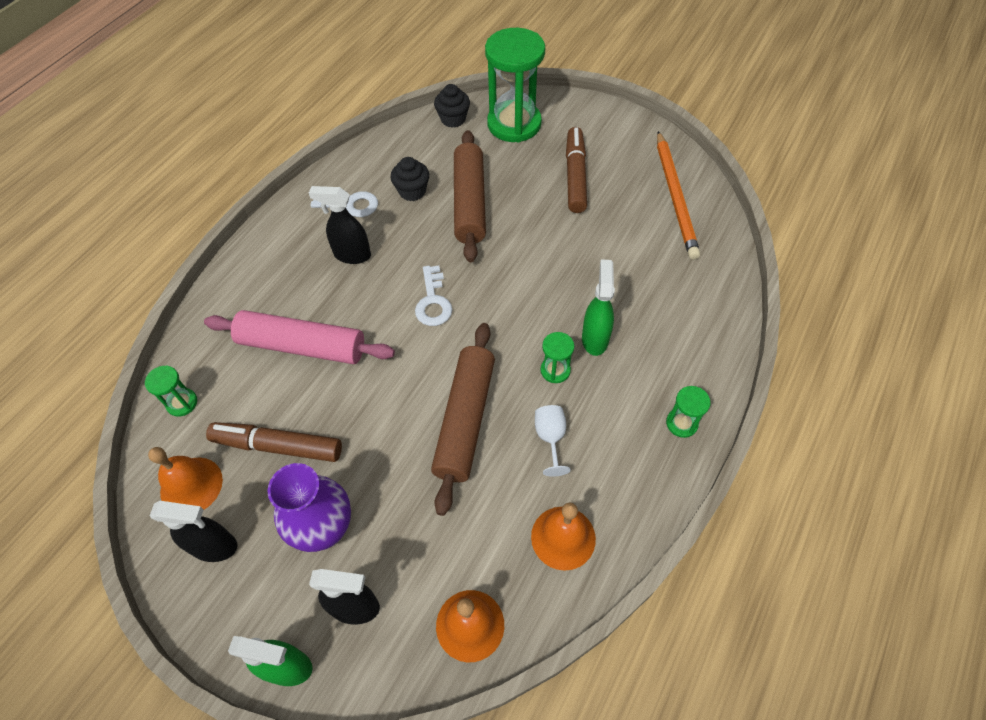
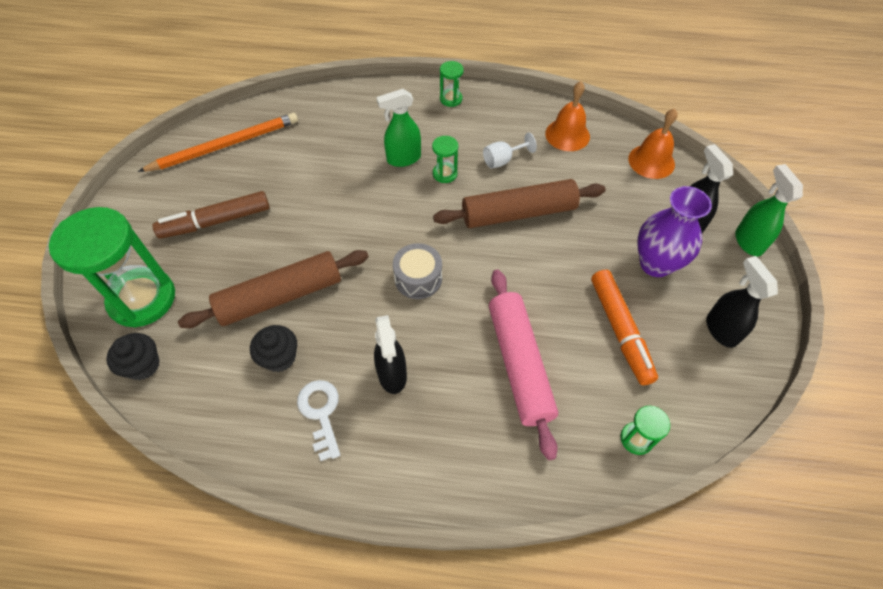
camera: 115 degrees left, 0 degrees up
(191, 485) = (695, 378): orange bell -> none
(278, 446) = (620, 330): brown marker -> orange marker
(433, 302) = (418, 278): white key -> grey drum

